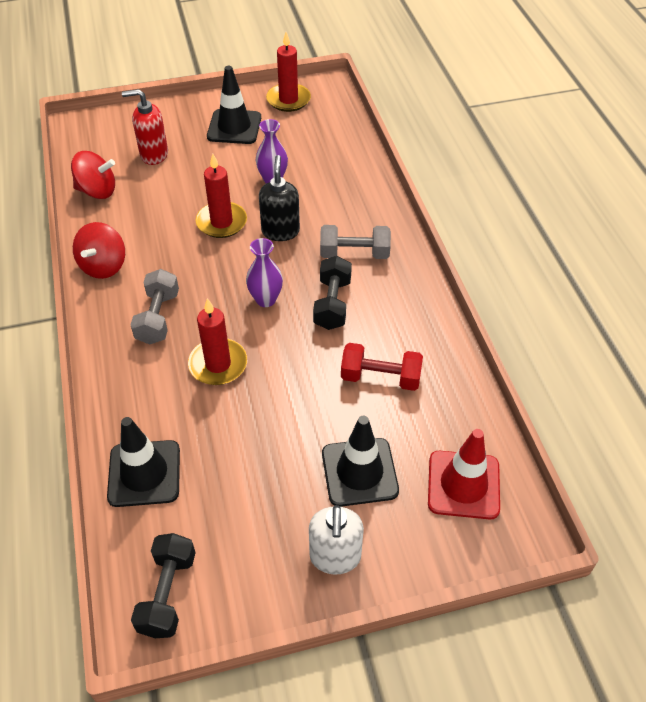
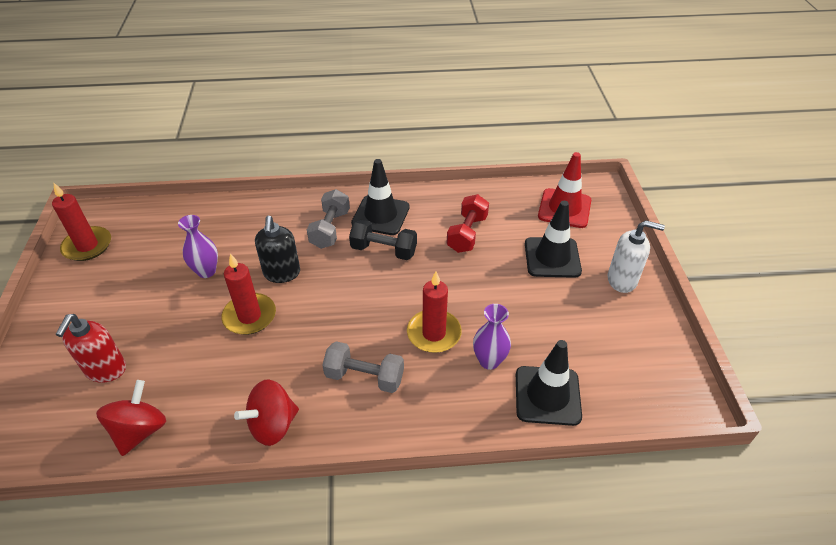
camera: 80 degrees left, 5 degrees down
(104, 266) = (273, 425): red spinning top -> red spinning top turned 120 degrees clockwise
(168, 593) = (660, 383): black dumbbell -> none
(234, 127) = (103, 293): black traffic cone -> black traffic cone (380, 215)
(266, 299) = (365, 293): purple vase -> purple vase (489, 361)
(280, 231) = (282, 273): black soap dispenser -> black soap dispenser turned 105 degrees counterclockwise

